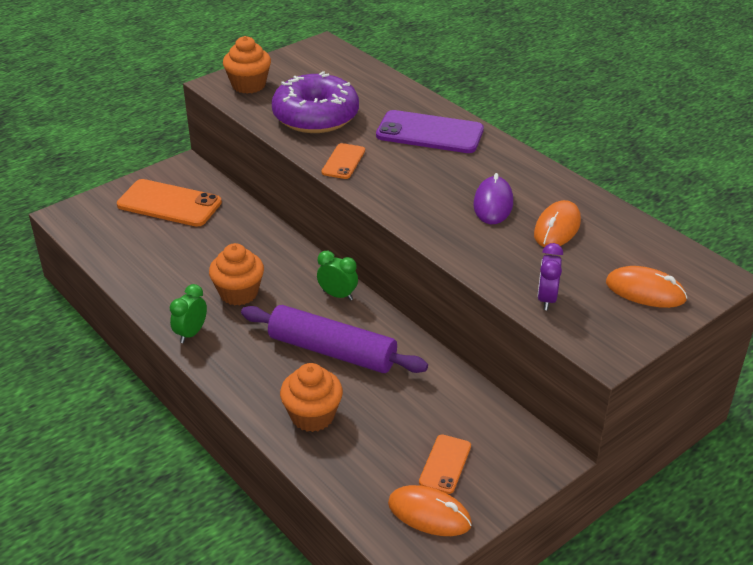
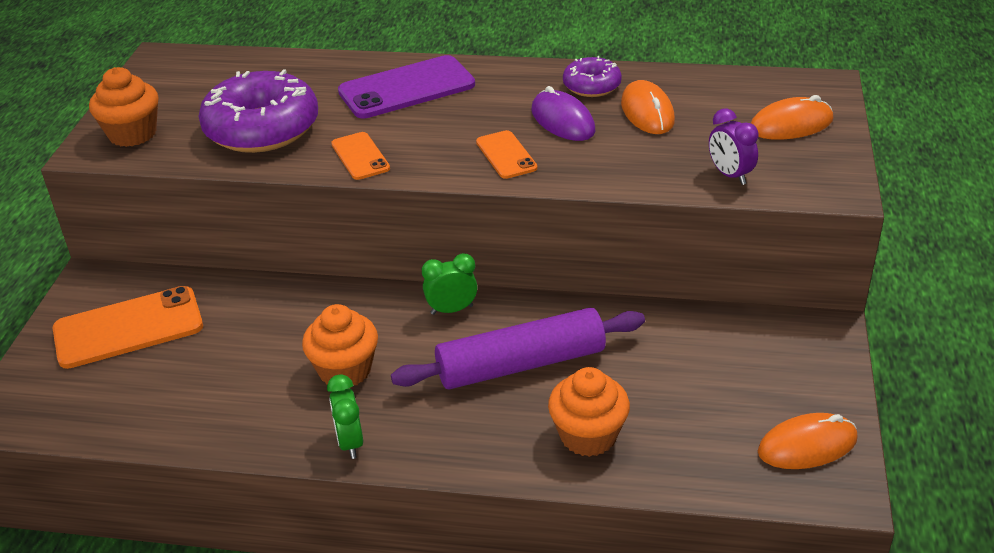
camera: 40 degrees left, 0 degrees up
(445, 464) = (759, 394): orange phone -> orange phone (506, 155)
(547, 191) = (591, 86): none -> purple donut

